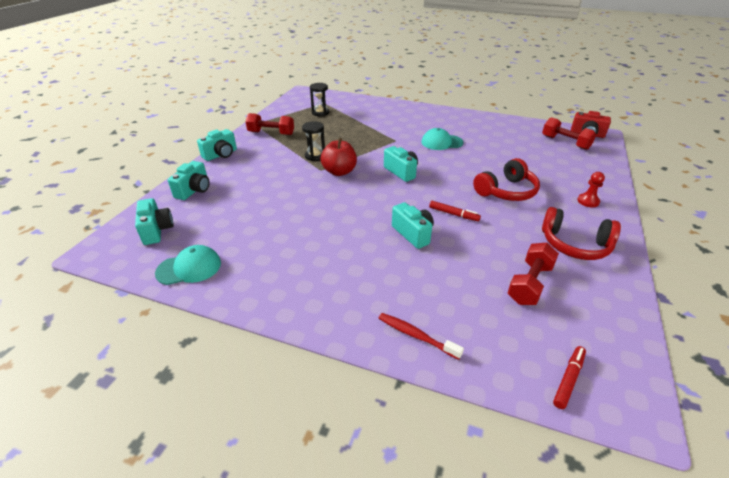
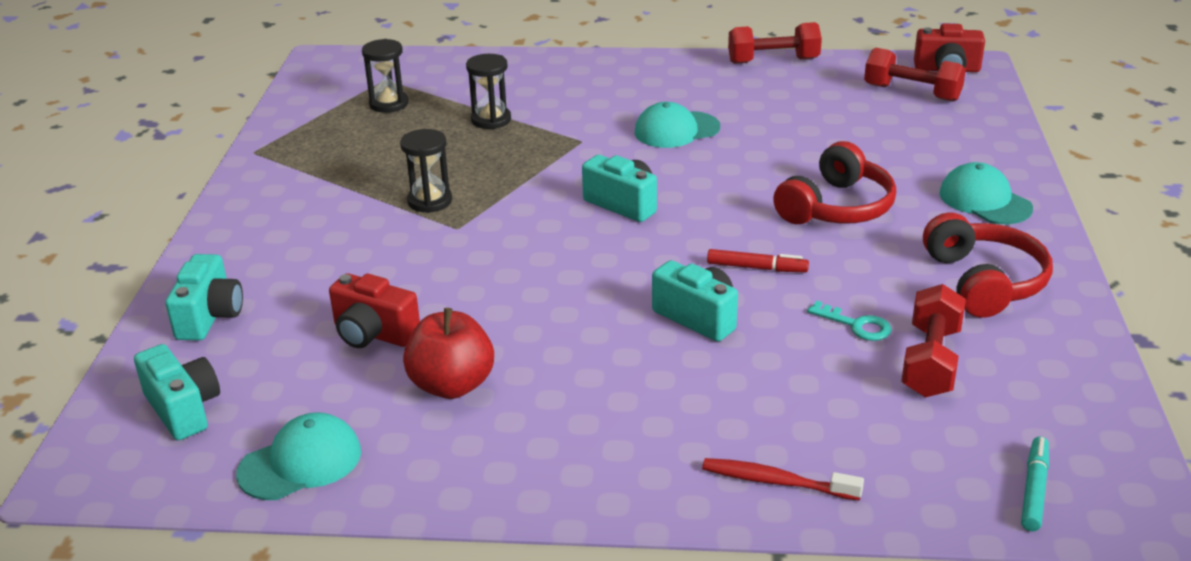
camera: 15 degrees left, 5 degrees down
(221, 155) = (220, 232): turquoise camera -> none
(257, 212) = (373, 334): none -> red camera
(271, 133) = (305, 167): red dumbbell -> red dumbbell (773, 61)
(339, 172) = (498, 225): red apple -> red apple (452, 385)
(360, 125) = (491, 120): none -> black hourglass
(494, 254) = (856, 325): none -> turquoise key
(568, 379) = (1034, 490): red marker -> turquoise marker
(575, 244) = (984, 282): red headphones -> red headphones turned 105 degrees counterclockwise
(588, 201) = (984, 201): red pawn -> turquoise cap

